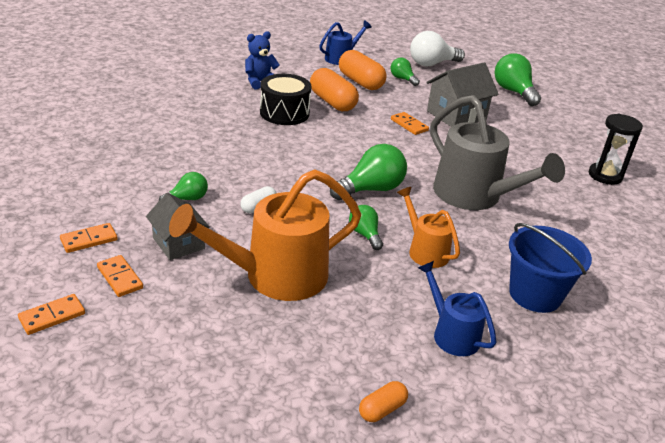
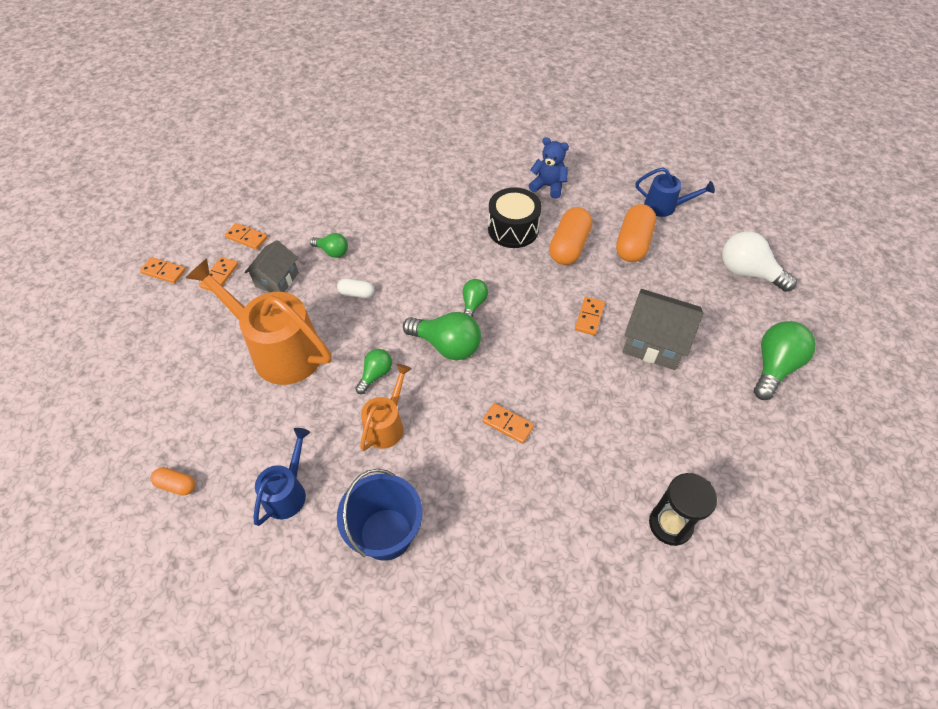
camera: 60 degrees right, 20 degrees up
(402, 79) = (680, 268): green light bulb -> green light bulb (473, 304)
(475, 197) = (508, 424): grey watering can -> orange domino

